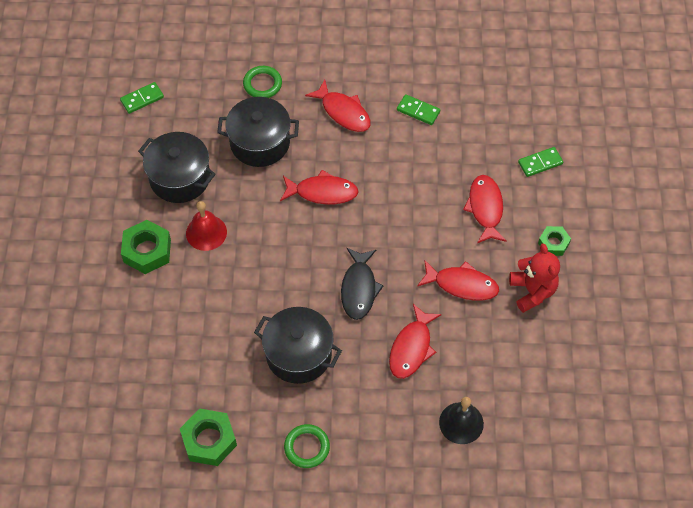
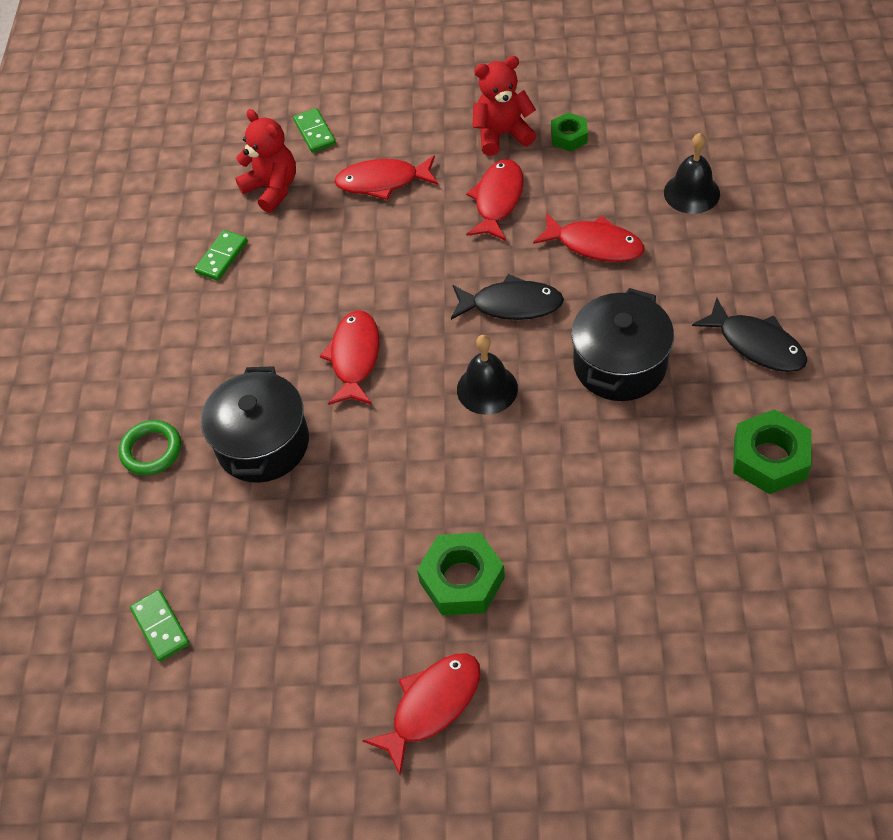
camera: 85 degrees left, 5 degrees down
(180, 178) = (324, 548): black pot -> none
(206, 232) = (426, 499): red bell -> none
(287, 270) = (487, 389): none -> black bell
(307, 447) = (756, 344): green ring -> black fish
(343, 112) = (215, 342): red fish -> red fish (432, 705)
(482, 138) = (272, 189): none -> red teddy bear
(553, 243) = (433, 118): green nut -> green nut (569, 137)

